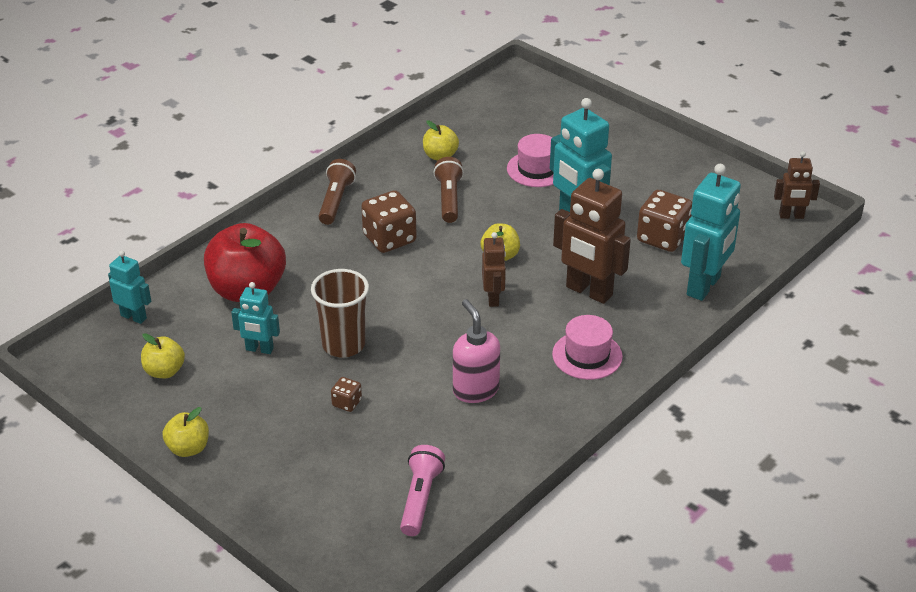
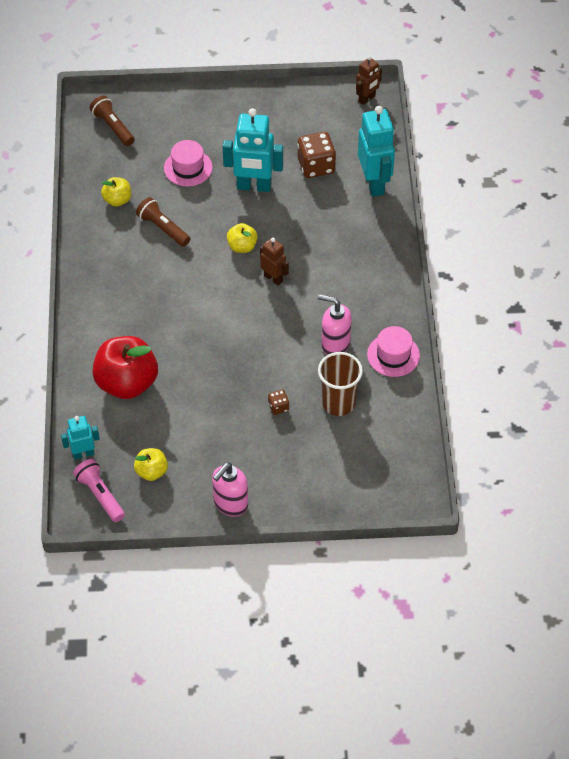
camera: 45 degrees left, 15 degrees up
(188, 448) = (230, 504): yellow apple -> pink soap dispenser
(259, 349) = (186, 414): turquoise robot -> none
(336, 201) = (96, 281): brown flashlight -> brown flashlight (113, 127)
(343, 345) = (230, 373): brown cup -> brown cup (338, 403)
(389, 239) = (164, 283): brown dice -> none
(420, 498) = (385, 429): pink flashlight -> pink flashlight (100, 495)
(587, 355) = (366, 276): pink hat -> pink hat (393, 355)
(588, 291) = (319, 234): brown robot -> none

